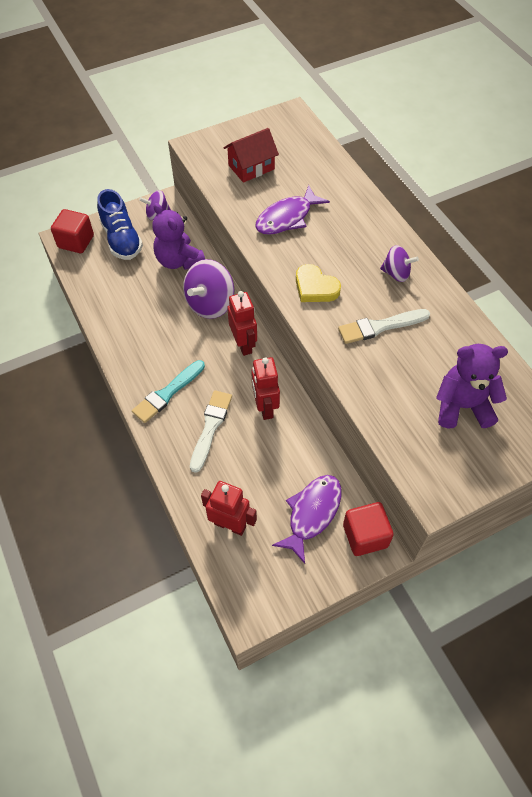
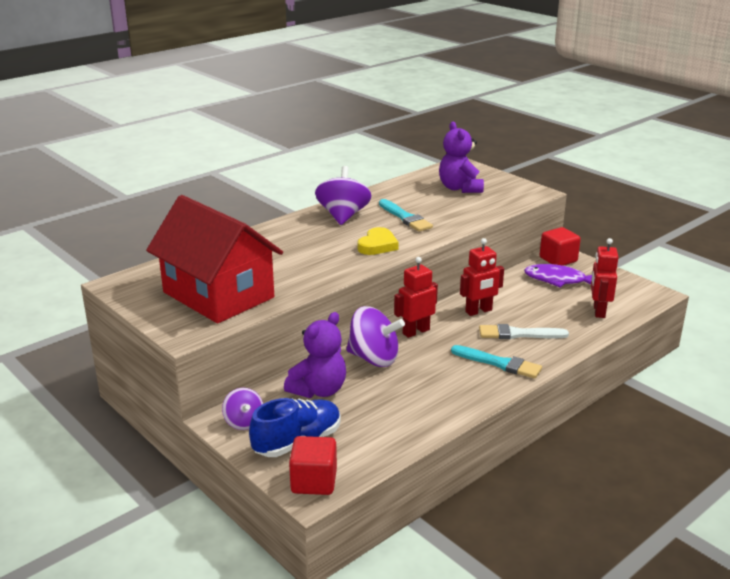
camera: 105 degrees left, 30 degrees down
(251, 167) = (218, 295): red house -> red house, size x2.06
(287, 218) = (292, 267): purple fish -> none
(380, 327) = (405, 218): white brush -> turquoise brush
(396, 273) = (343, 216): purple spinning top -> purple spinning top, size x1.72

